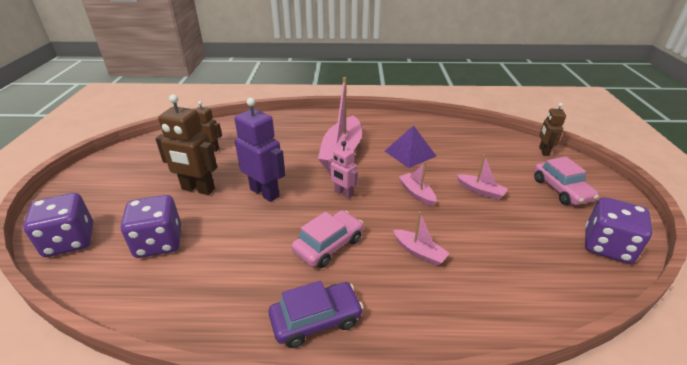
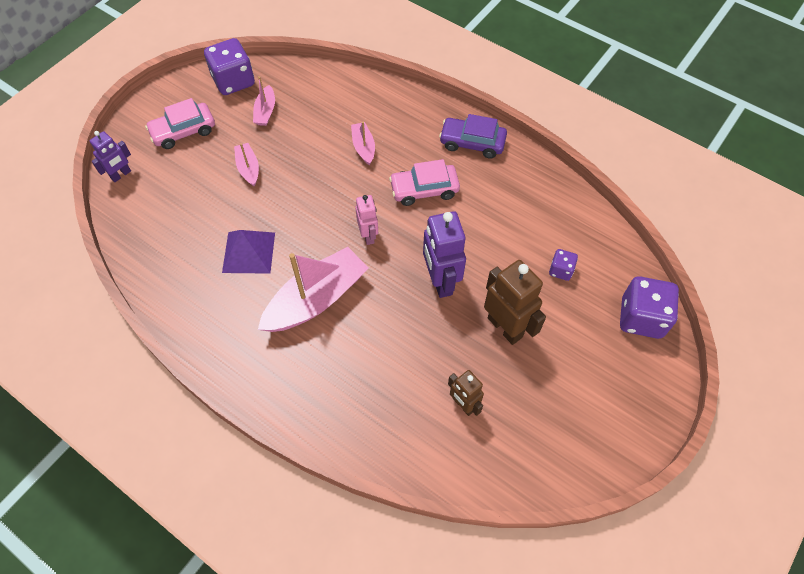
camera: 145 degrees left, 25 degrees up
(159, 242) = (561, 270): purple dice -> purple dice, size x0.51
(416, 193) = (304, 198): pink boat -> pink boat (265, 111)
(543, 151) = (121, 175): brown robot -> purple robot
(561, 190) = (183, 131): pink car -> pink car turned 135 degrees counterclockwise

